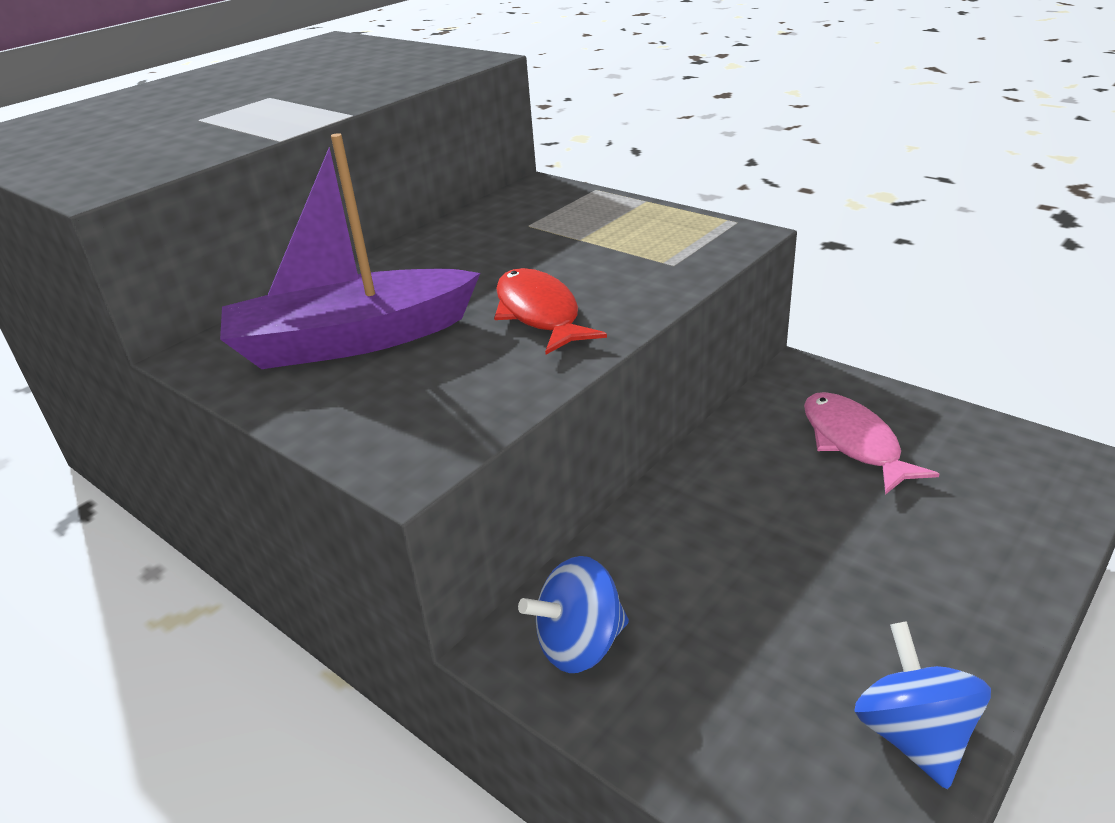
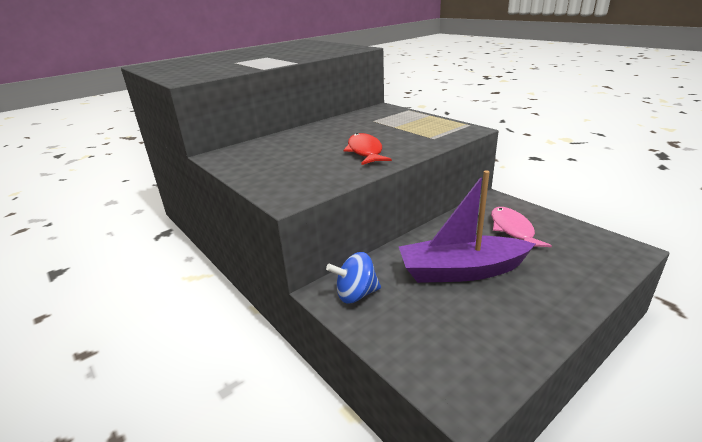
camera: 10 degrees right, 5 degrees down
(352, 340) = (280, 155): purple boat -> purple boat (461, 271)
(913, 735) = (506, 351): blue spinning top -> none

